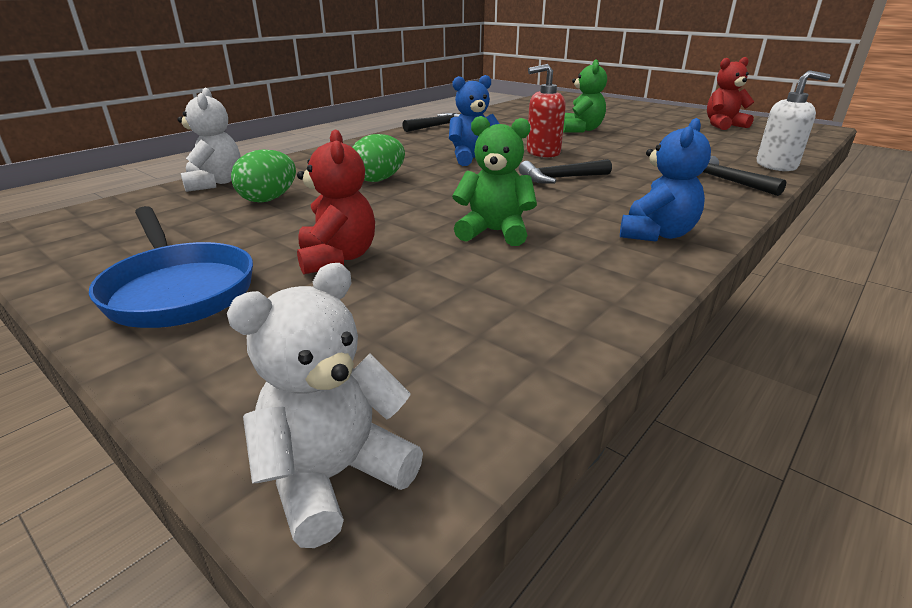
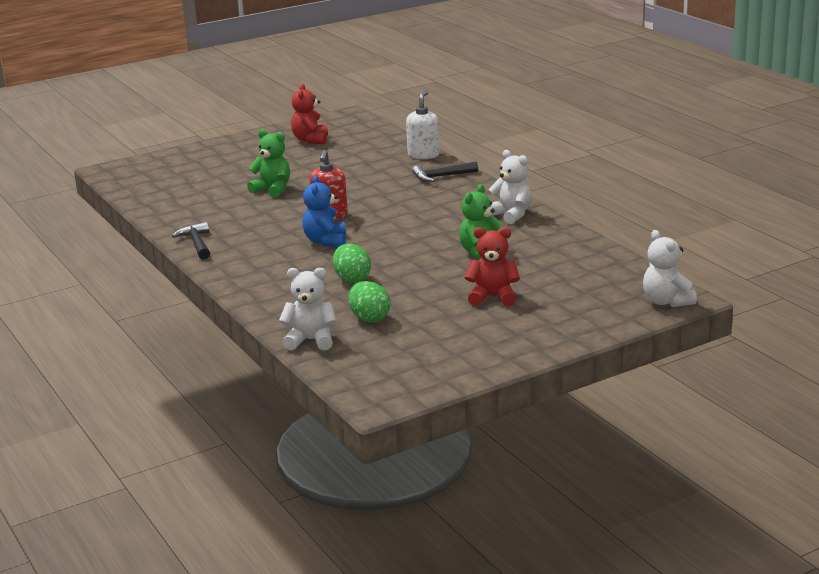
camera: 70 degrees left, 5 degrees down
(179, 289) = (510, 338): blue pan -> none
(560, 178) = (398, 220): black hammer -> none
(656, 234) = (511, 215): blue teddy bear -> white teddy bear

